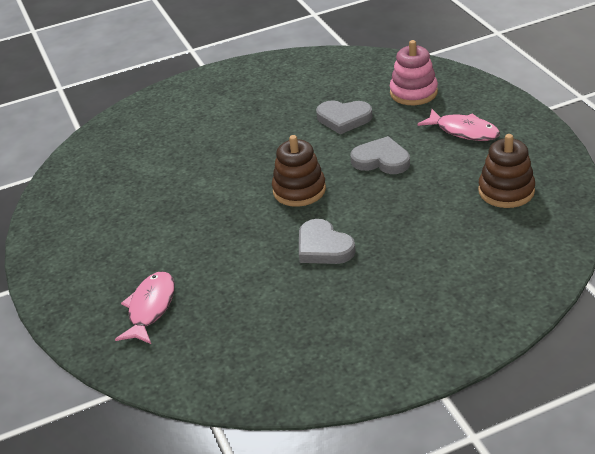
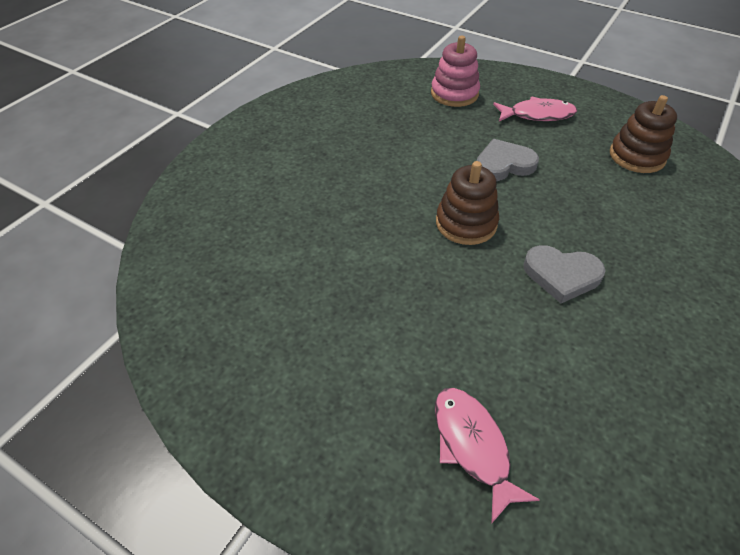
camera: 40 degrees left, 10 degrees up
(344, 119) = (422, 136): grey heart -> none

